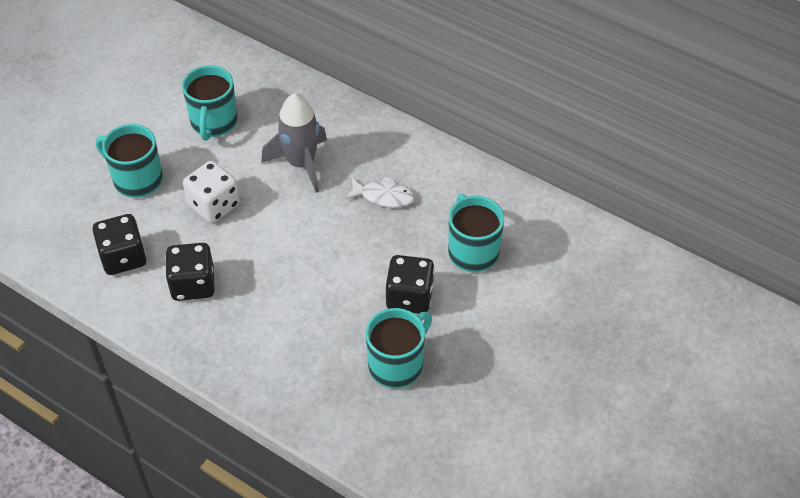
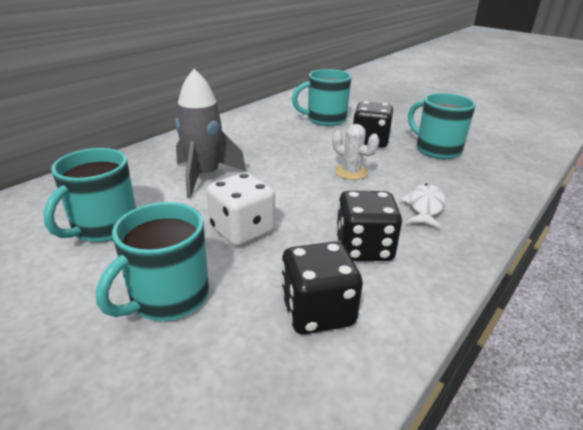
camera: 85 degrees left, 20 degrees down
(213, 123) = (103, 227): turquoise mug -> turquoise mug turned 105 degrees clockwise
(325, 278) = (351, 172): none -> white cactus
(383, 196) = (262, 144): white fish -> white fish (425, 207)

